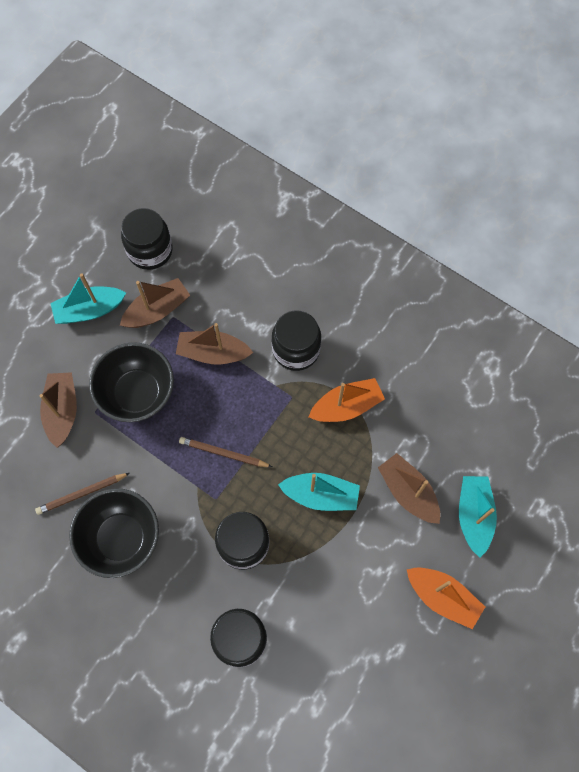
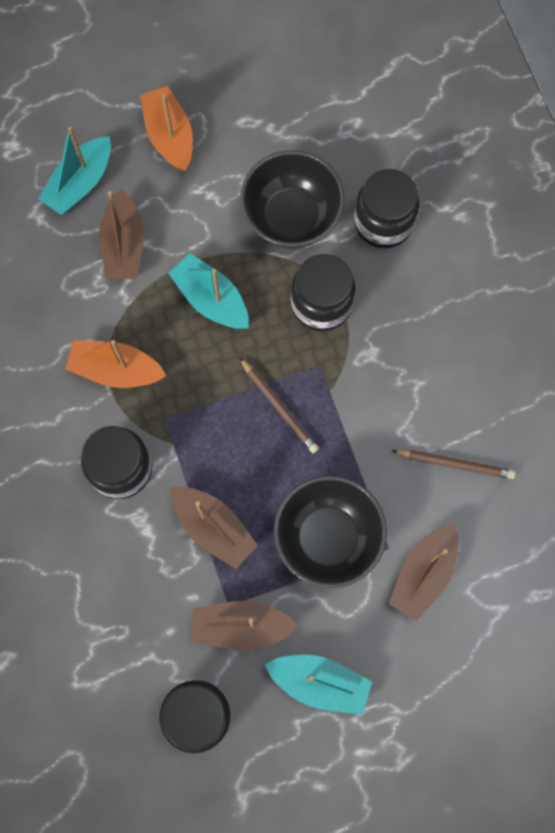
camera: 145 degrees left, 5 degrees up
(121, 538) = (441, 390): black bowl -> black bowl (291, 217)

